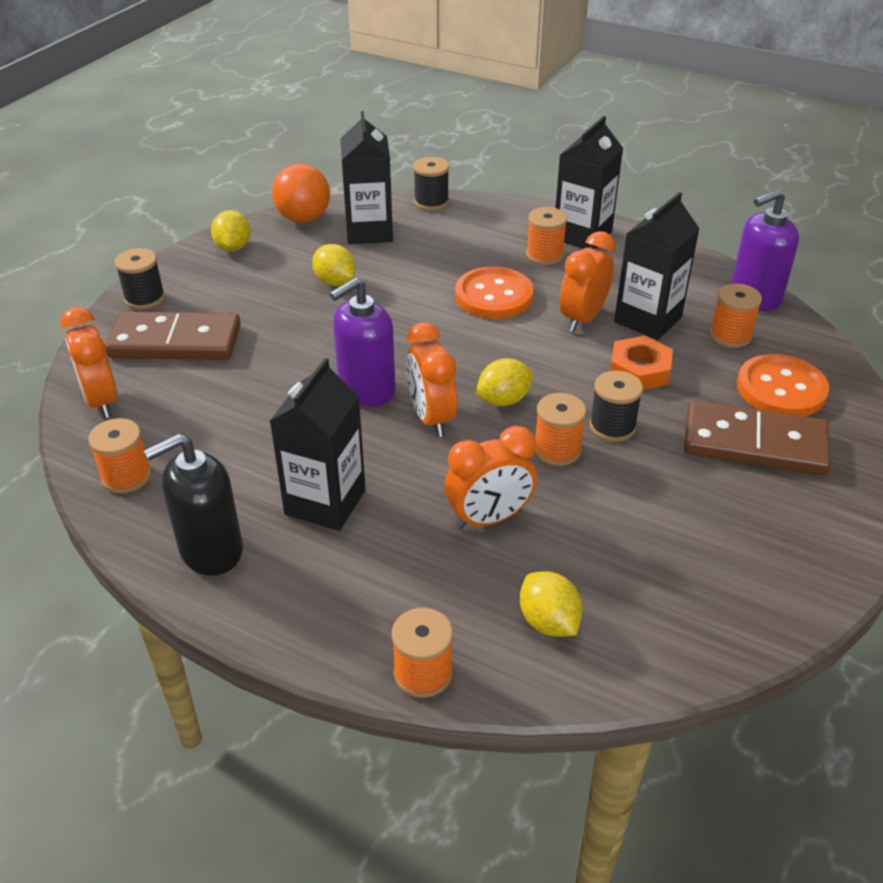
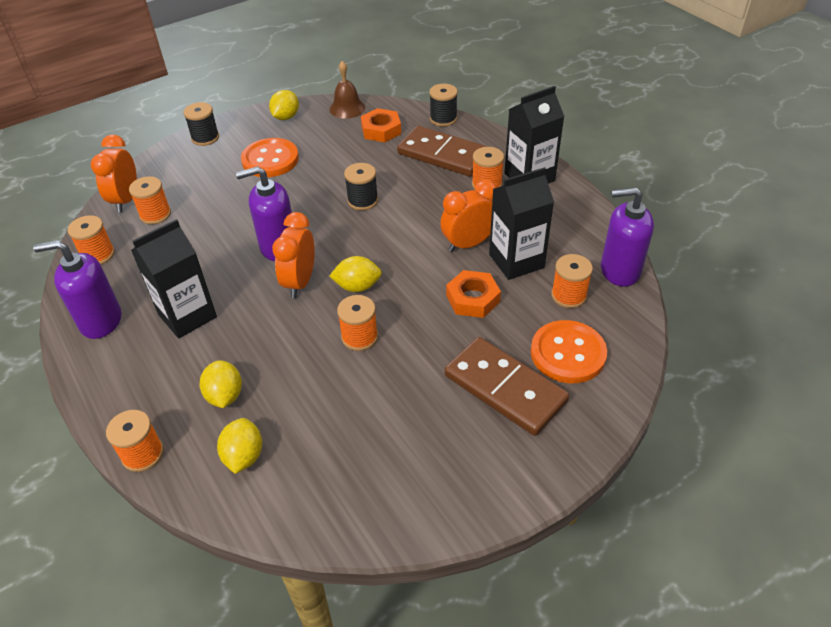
camera: 30 degrees right, 5 degrees up
(163, 405) = (155, 214): none -> orange spool
(175, 342) = (197, 174): brown domino -> brown domino (443, 155)
(210, 550) = (100, 321): black soap dispenser -> purple soap dispenser
(303, 218) = (347, 108): orange ball -> brown bell
(335, 282) = (326, 162): yellow lemon -> yellow lemon (225, 395)
(369, 231) = (381, 130): black carton -> orange nut
(489, 518) = (272, 368): orange clock -> none
(493, 296) = (421, 205): orange button -> orange button (270, 160)
(612, 426) = (413, 335): black spool -> black spool (362, 201)

